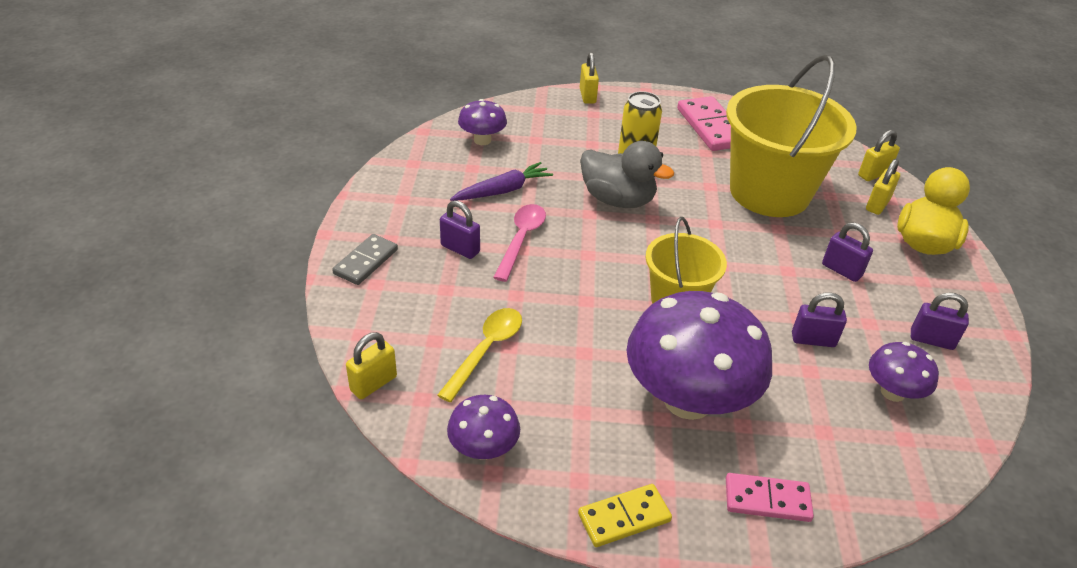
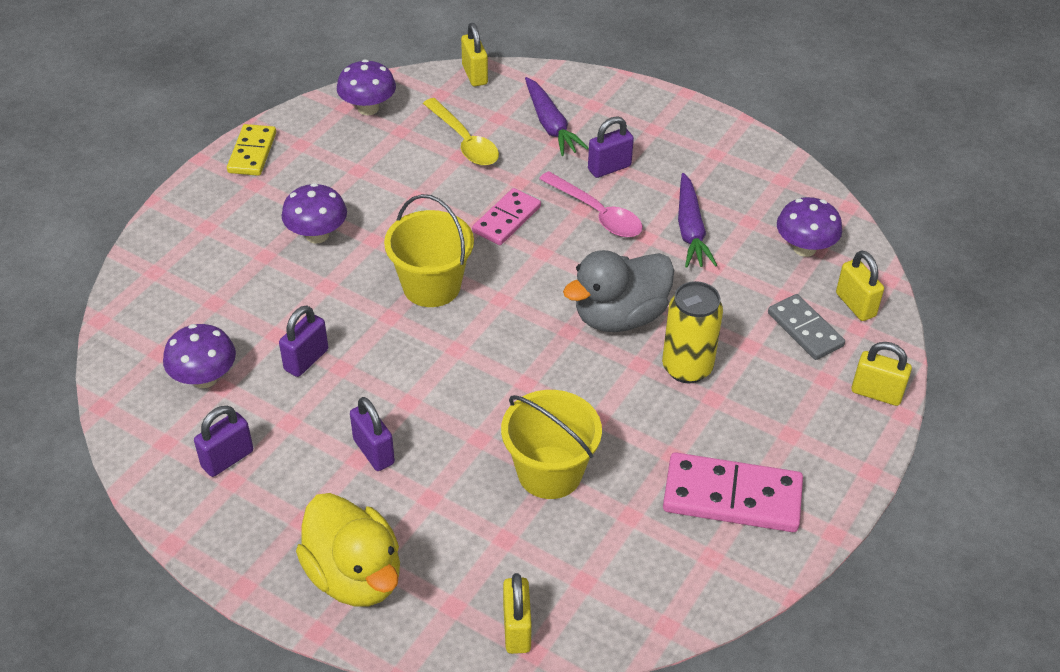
camera: 120 degrees right, 5 degrees up
(366, 262) = (628, 106): grey domino -> grey domino (805, 329)
(424, 301) = (550, 125): none -> purple carrot
(688, 399) = (317, 235): purple mushroom -> purple mushroom, size x0.48
(767, 499) = (194, 232): pink domino -> pink domino (507, 219)
(769, 192) = (549, 472): yellow bucket -> yellow bucket, size x0.56
(841, 270) = (373, 452): purple padlock -> purple padlock turned 75 degrees clockwise
(877, 205) = (453, 580): yellow padlock -> yellow padlock (855, 305)

